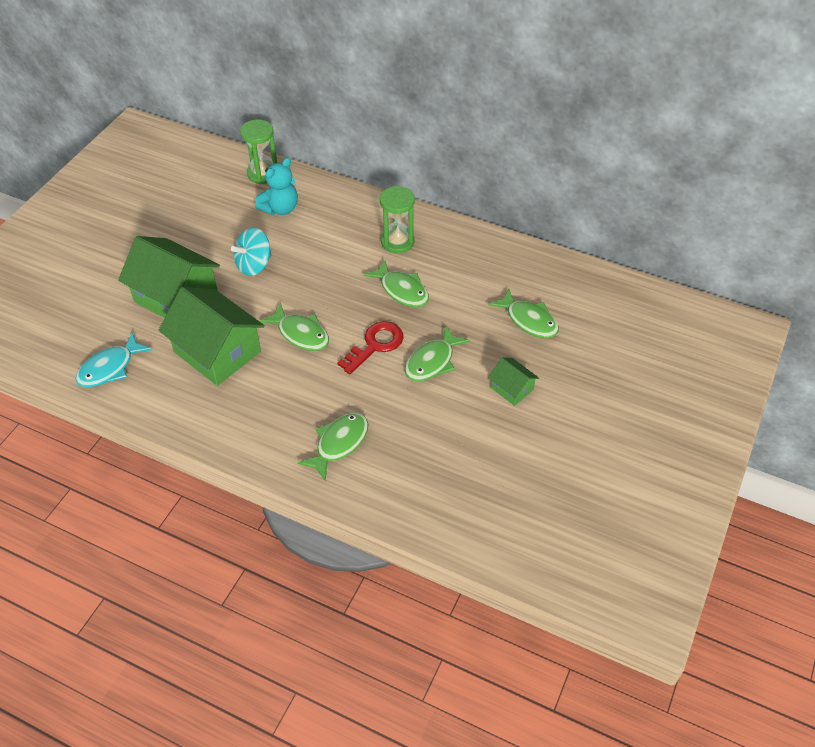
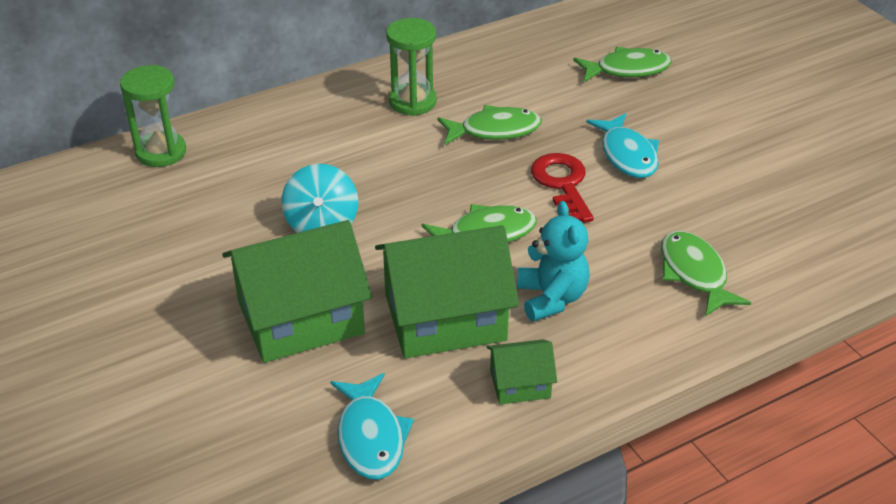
camera: 55 degrees left, 10 degrees down
(280, 208) = (244, 163): turquoise teddy bear -> turquoise teddy bear (551, 298)
(432, 361) = (627, 155): green fish -> turquoise fish
(512, 388) = (714, 120): green house -> green house (520, 384)

